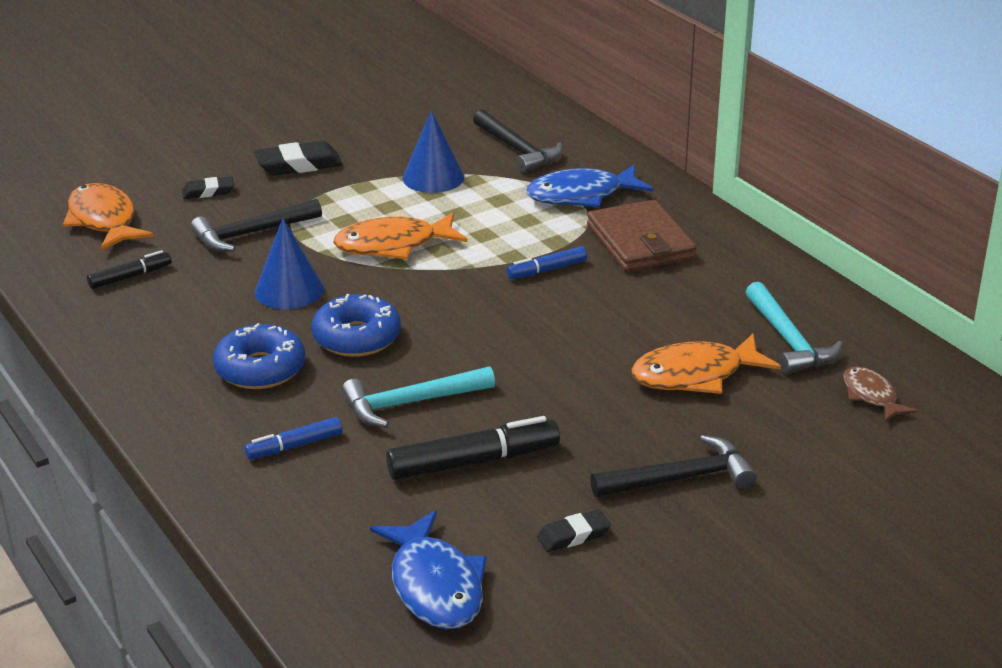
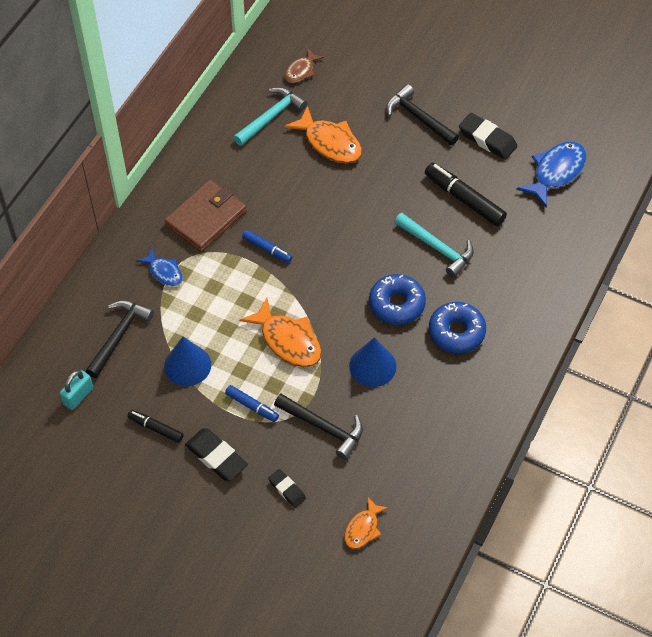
camera: 120 degrees left, 25 degrees up
(104, 220) = (363, 528): orange fish -> orange fish, size x0.59
(130, 277) = (415, 462): black marker -> black marker (156, 428)
(294, 446) = (506, 277): blue marker -> blue marker (252, 406)
(465, 114) = (78, 396): none -> turquoise padlock
(573, 535) = (487, 139): black eraser -> black eraser, size x1.66
(581, 195) = (164, 272): blue fish -> blue fish, size x0.59

